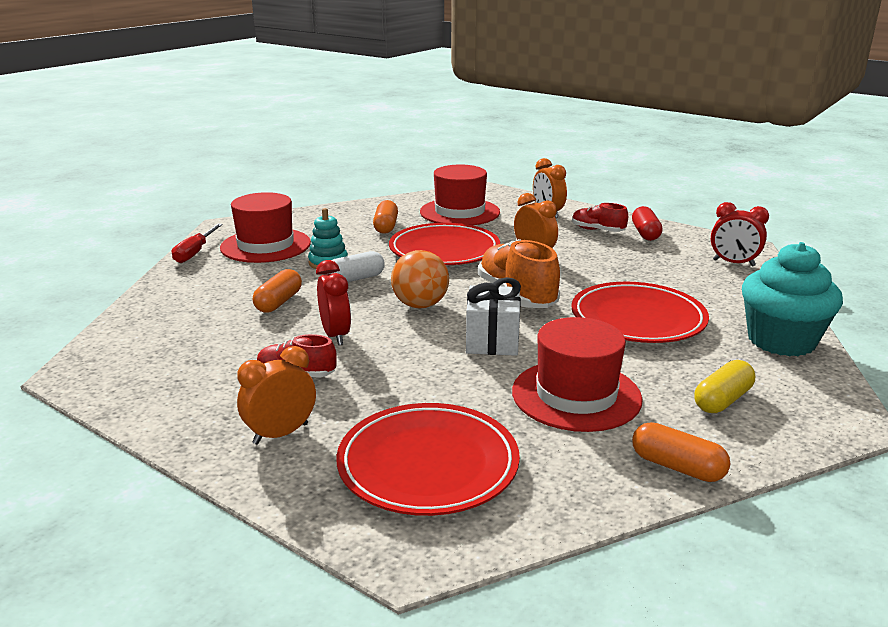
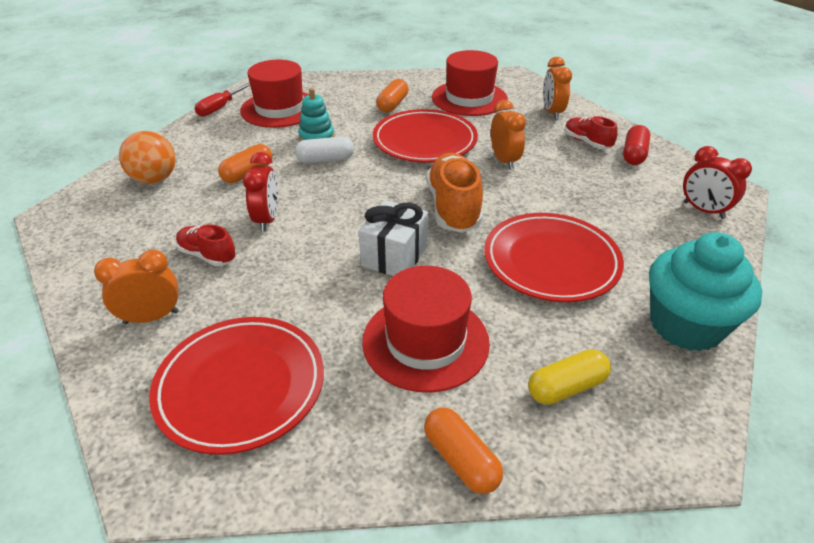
camera: 20 degrees right, 15 degrees up
(420, 305) = (360, 201): orange ball -> orange ball (154, 179)

